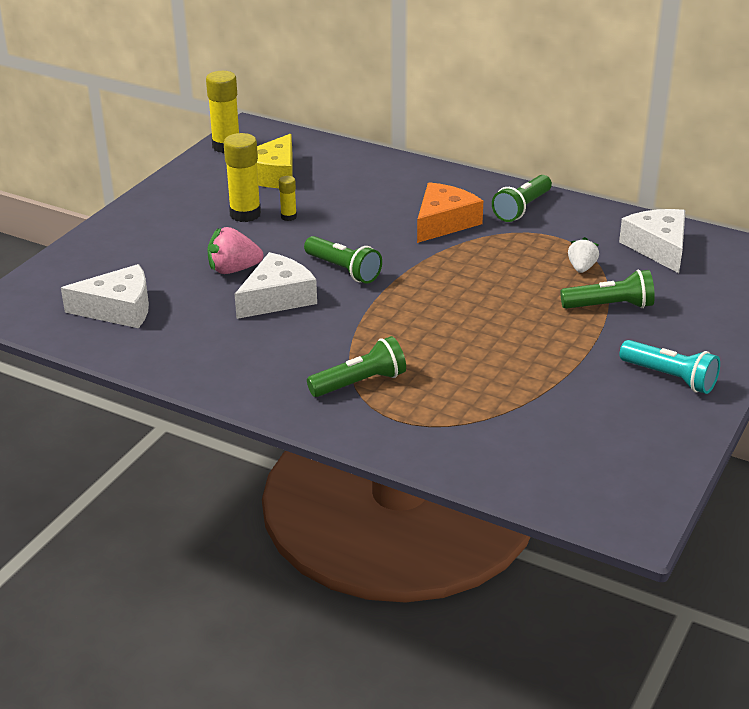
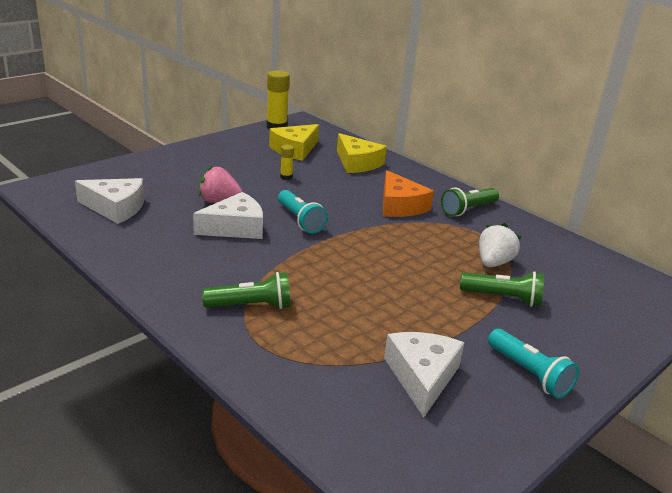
camera: 15 degrees right, 5 degrees down
(245, 214) = (256, 169): yellow glue stick -> none
(344, 270) = (300, 220): green flashlight -> turquoise flashlight
(360, 176) = (357, 163): none -> yellow cheese
(444, 222) = (400, 206): orange cheese -> orange cheese turned 105 degrees clockwise
(581, 268) = (493, 263): white strawberry -> white strawberry, size x1.51
(658, 247) = (568, 262): white cheese -> white cheese (422, 377)

